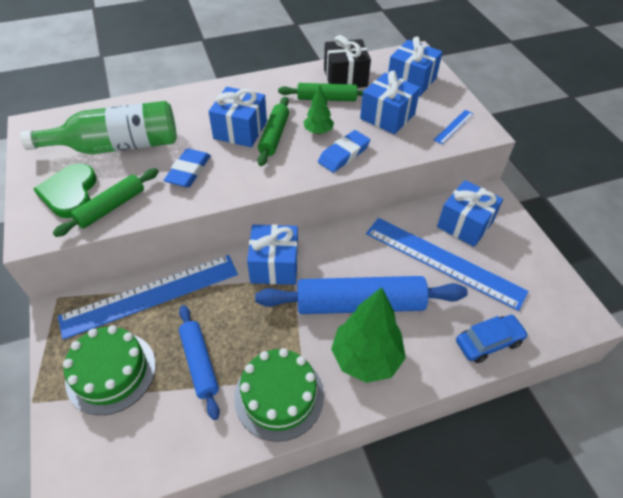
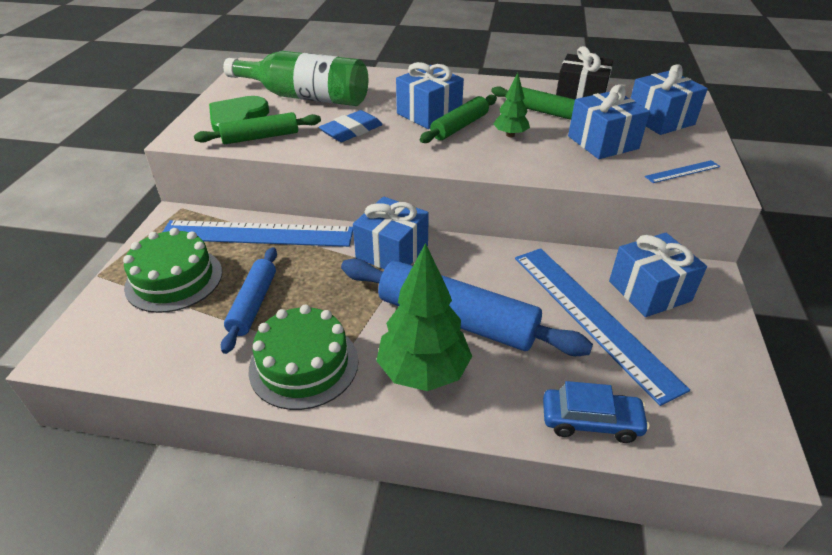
camera: 30 degrees right, 10 degrees down
(344, 154) = (522, 160): blue eraser -> none

